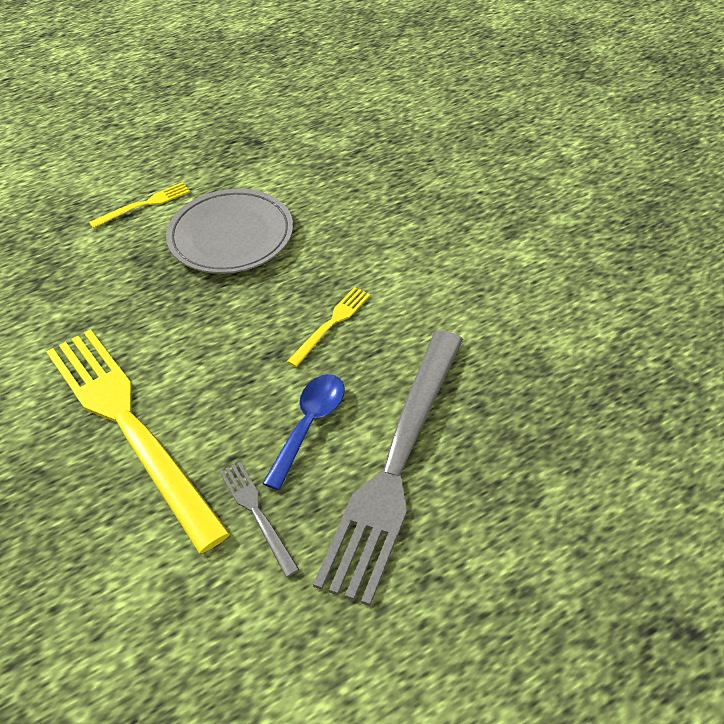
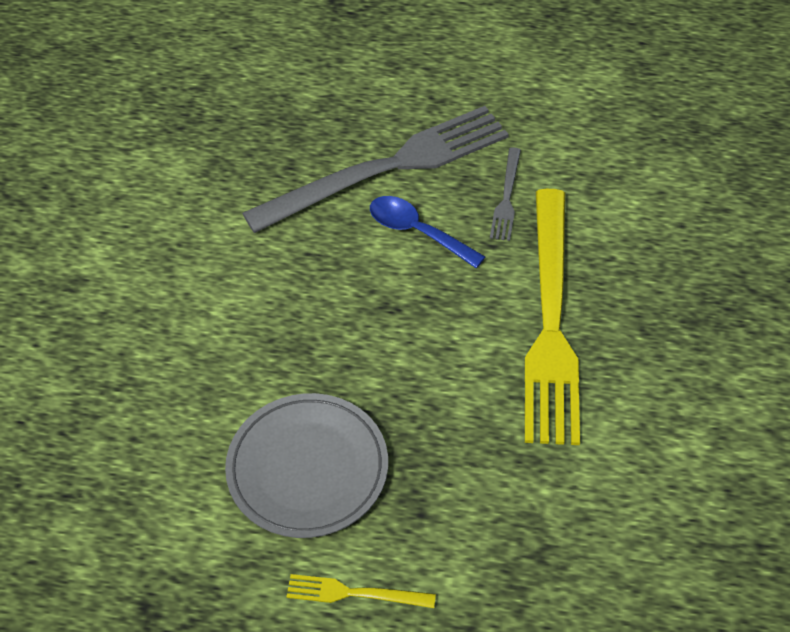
camera: 140 degrees left, 5 degrees up
(309, 425) = (417, 232): blue spoon -> blue spoon turned 60 degrees clockwise
(331, 324) = (318, 301): yellow fork -> none

